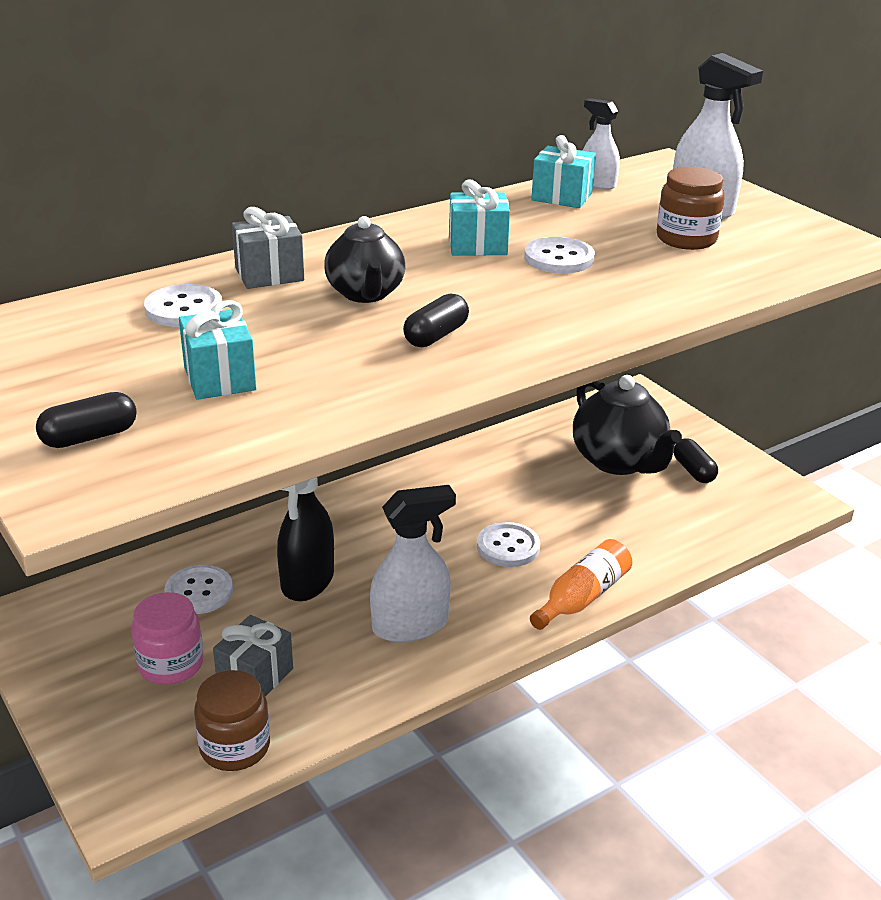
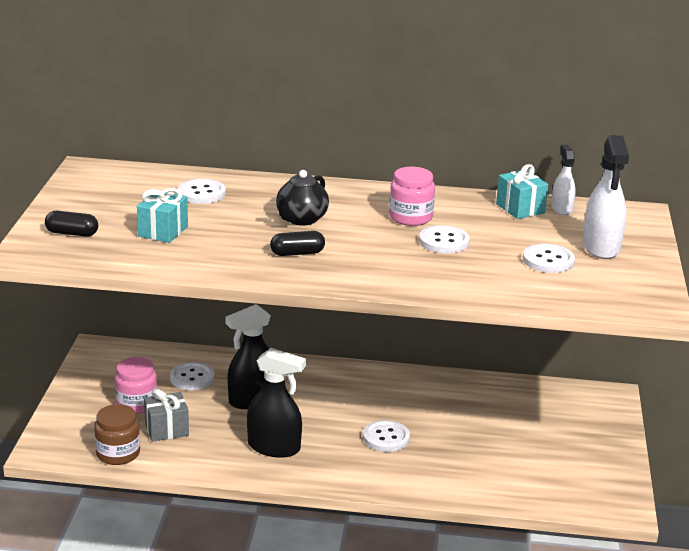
camera: 40 degrees right, 5 degrees down
(269, 274) = (271, 191): grey gift -> none
(410, 625) = (274, 447): white spray bottle -> black spray bottle
(477, 245) = (410, 217): turquoise gift -> pink jar
(582, 597) = (389, 484): orange bottle -> none
(619, 461) = (531, 427): black teapot -> none
(686, 239) = (548, 260): brown jar -> white button
(693, 471) = (575, 456): black capsule -> none

